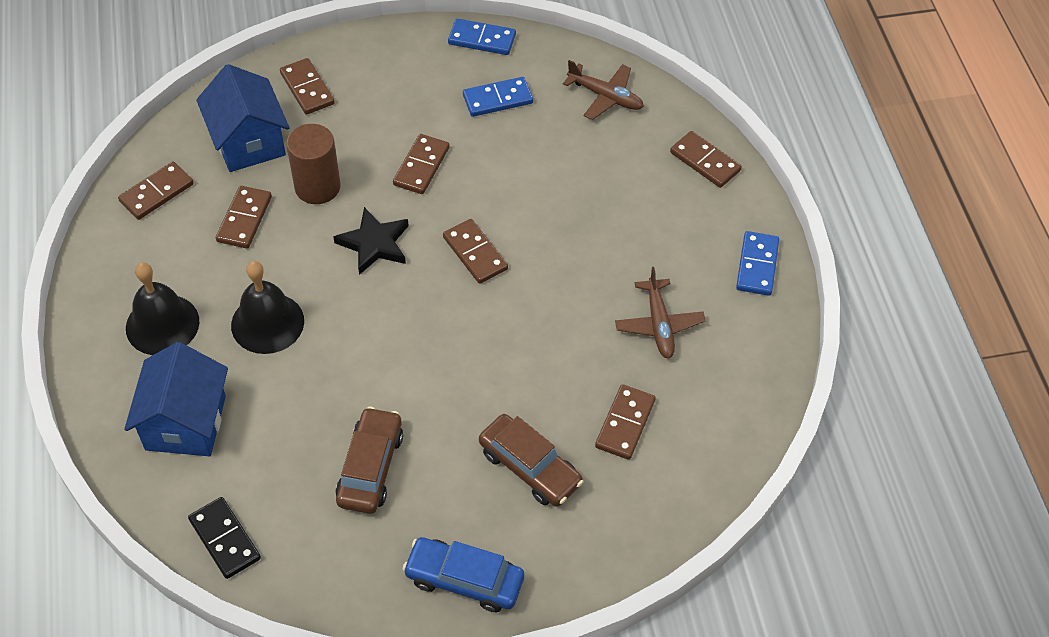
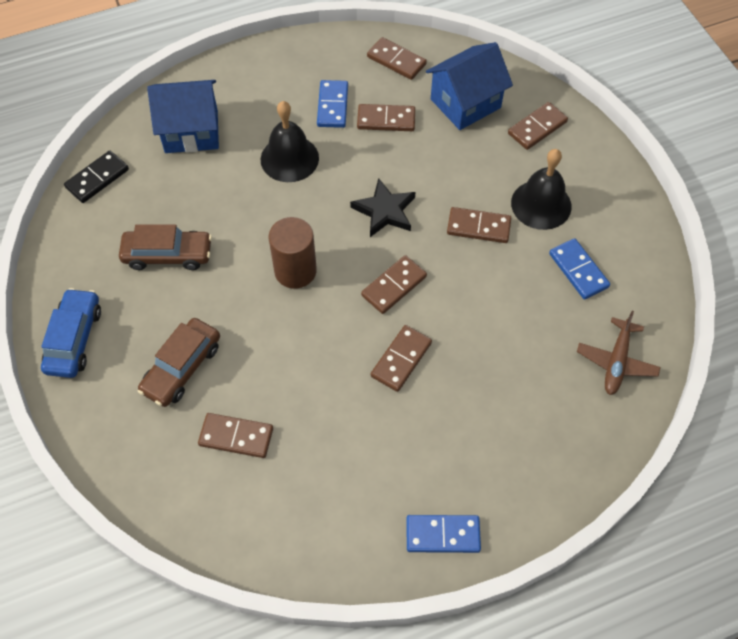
camera: 80 degrees right, 5 degrees up
(162, 324) = (275, 96): black bell -> black bell (541, 204)
(317, 187) = (433, 159): brown cylinder -> brown cylinder (295, 271)
(482, 39) = (648, 244): blue domino -> blue domino (332, 106)
(659, 324) = (350, 450): brown plane -> none
(705, 162) = (563, 467): brown domino -> brown domino (401, 359)

